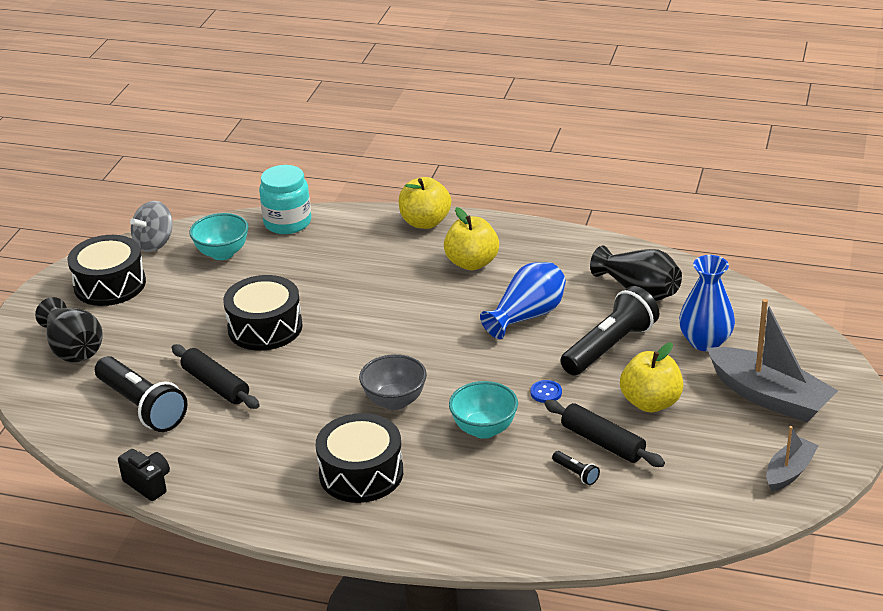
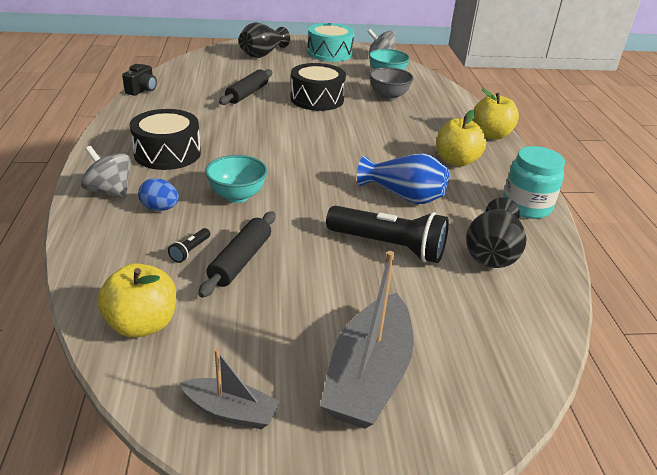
camera: 65 degrees right, 0 degrees up
(110, 284) = (329, 53): black drum -> turquoise drum
(142, 407) = (216, 78): black flashlight -> none
(287, 222) = (439, 89): turquoise jar -> turquoise jar (526, 206)
(394, 401) = (257, 154): grey bowl -> grey bowl (388, 97)
(436, 525) = (110, 191): none -> grey spinning top
(488, 488) = (160, 208): none -> blue egg
(546, 392) = (300, 219): blue button -> none
(650, 403) = (314, 283): yellow apple -> yellow apple (142, 324)
(705, 342) = (439, 309): blue vase -> none

